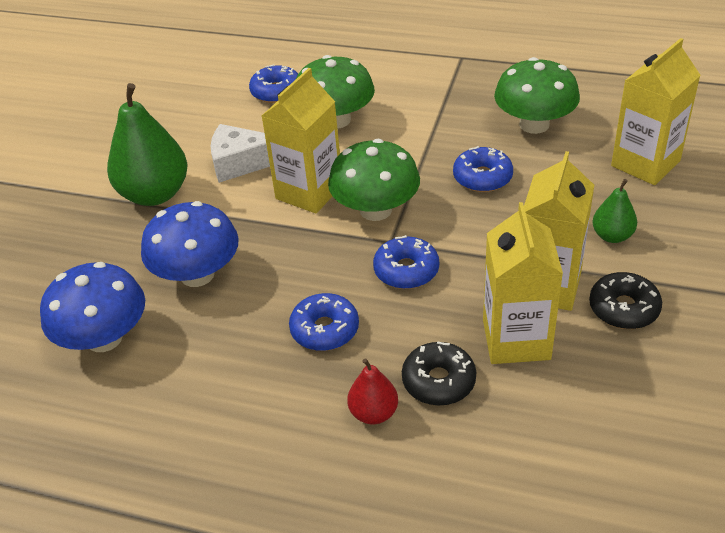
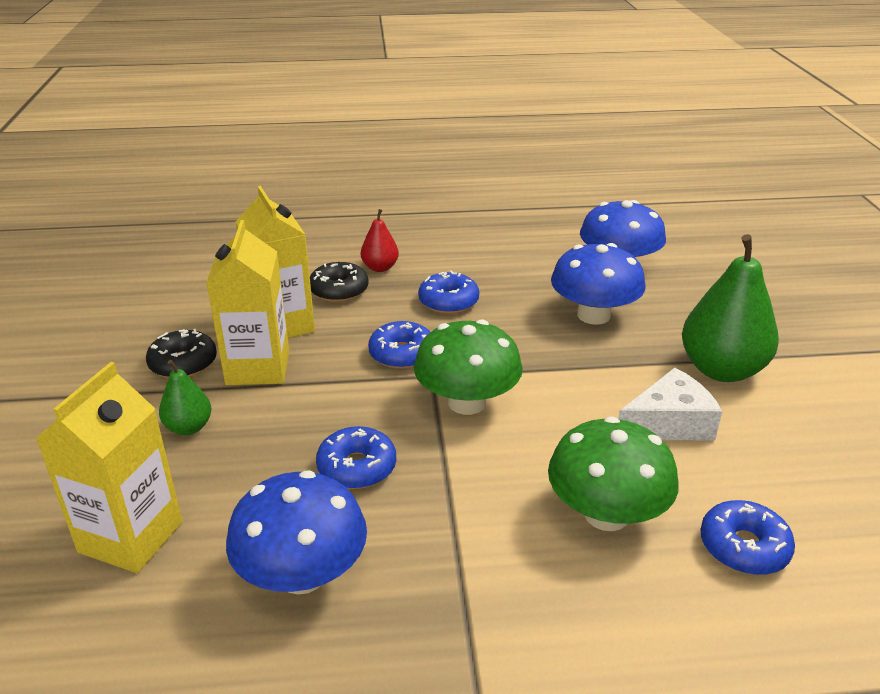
camera: 155 degrees right, 10 degrees down
(309, 192) = (556, 406): yellow carton -> none
(534, 124) = (302, 574): green mushroom -> blue mushroom

